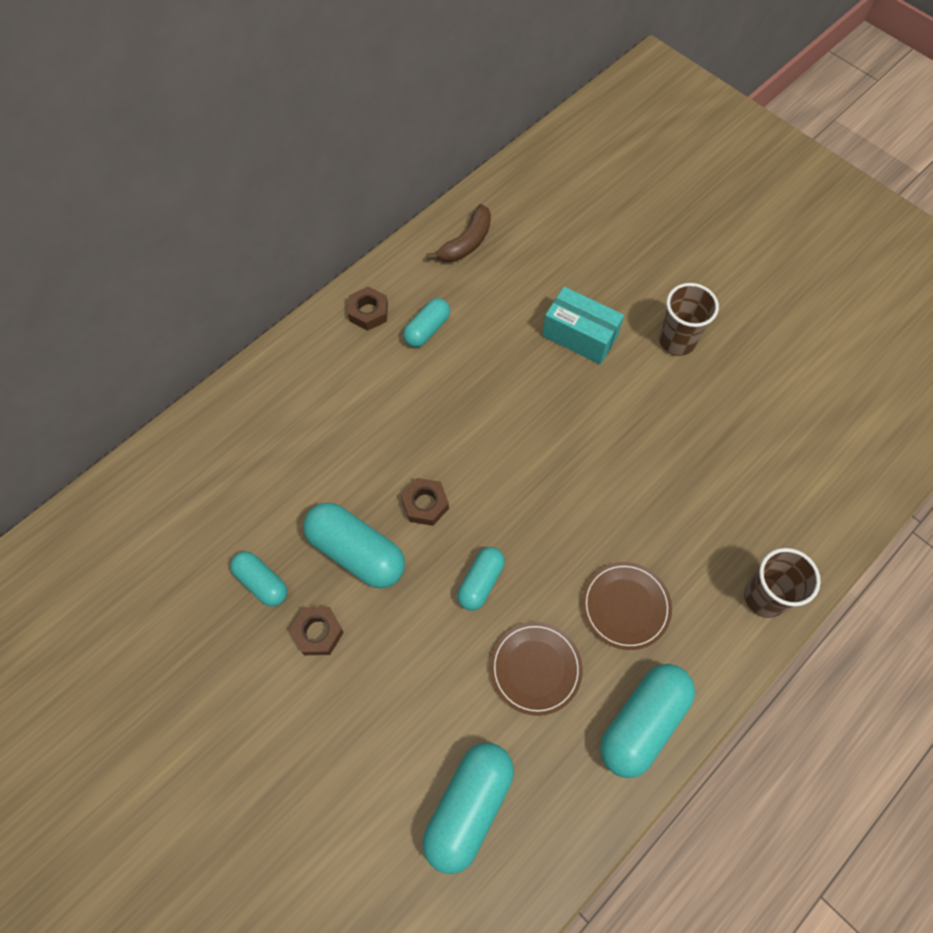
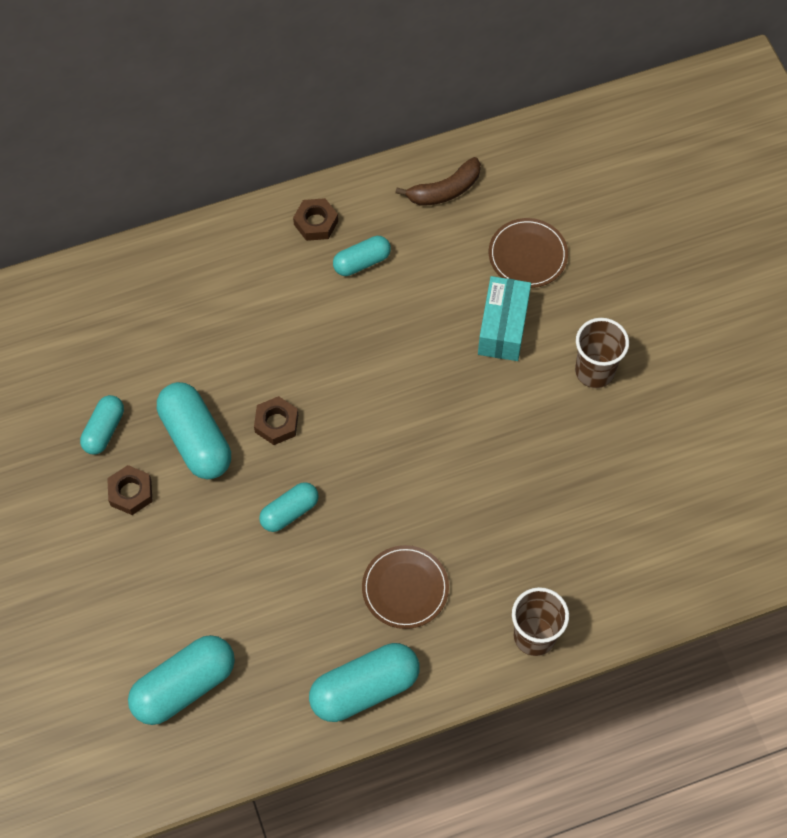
camera: 25 degrees right, 0 degrees up
(262, 582) = (104, 430): turquoise capsule -> turquoise capsule turned 45 degrees clockwise
(535, 668) = (298, 604): brown plate -> brown plate (527, 255)
(579, 336) = (503, 328): turquoise box -> turquoise box turned 45 degrees clockwise

